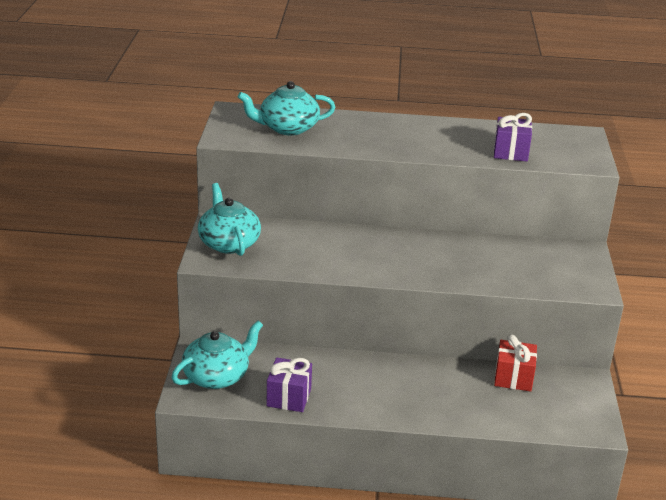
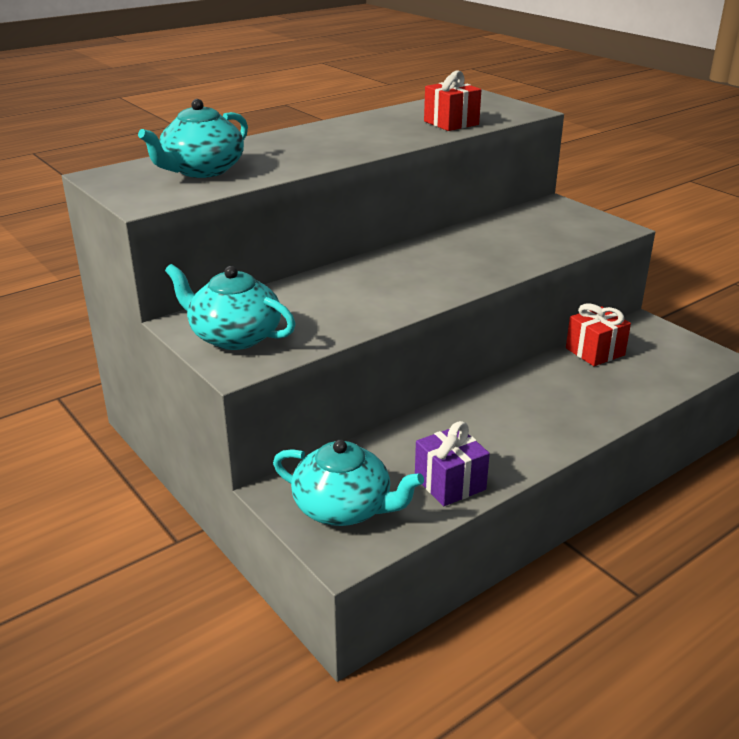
camera: 40 degrees left, 0 degrees up
(217, 376) = (344, 508): turquoise teapot -> turquoise teapot turned 105 degrees clockwise
(510, 152) = (451, 123): purple gift -> red gift

